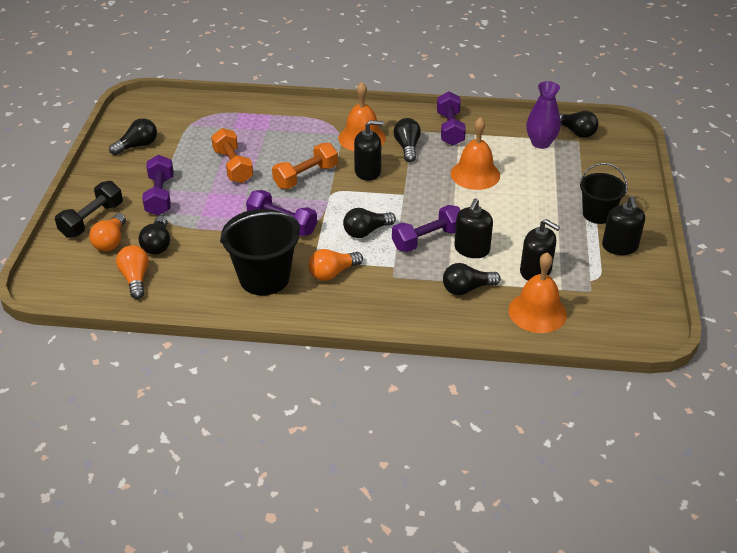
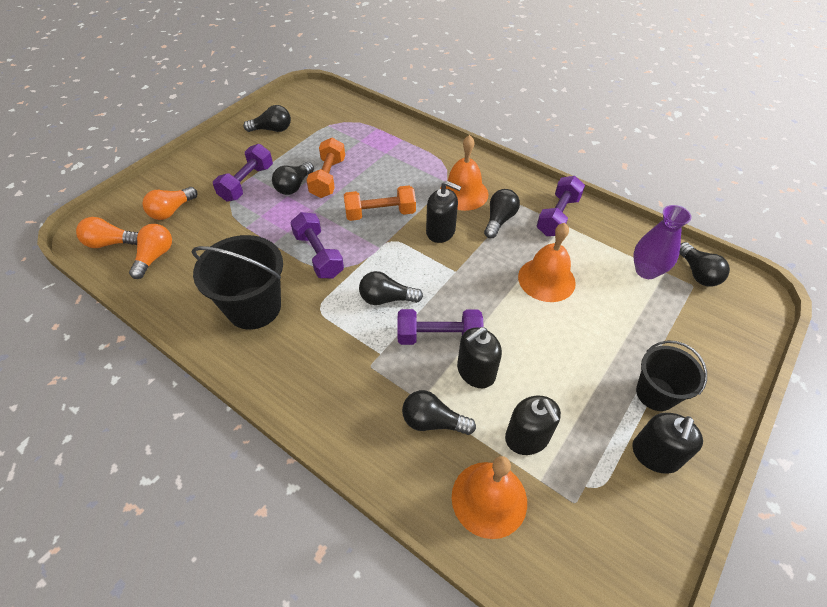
camera: 30 degrees right, 10 degrees up
(92, 220) = (177, 184): black dumbbell -> none
(158, 244) = (202, 230): black light bulb -> black light bulb (294, 186)
(333, 273) = (317, 332): orange light bulb -> orange light bulb (111, 243)

